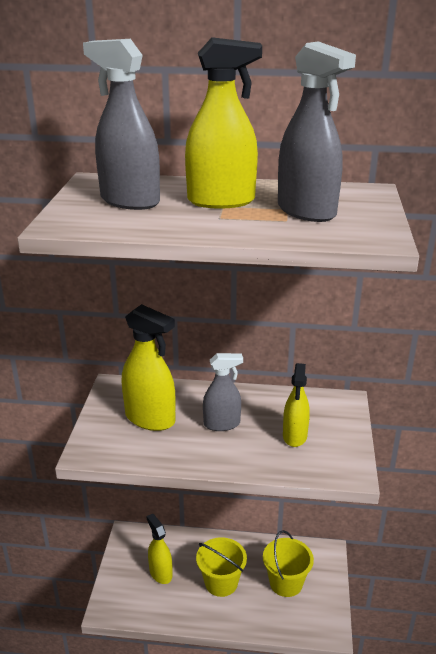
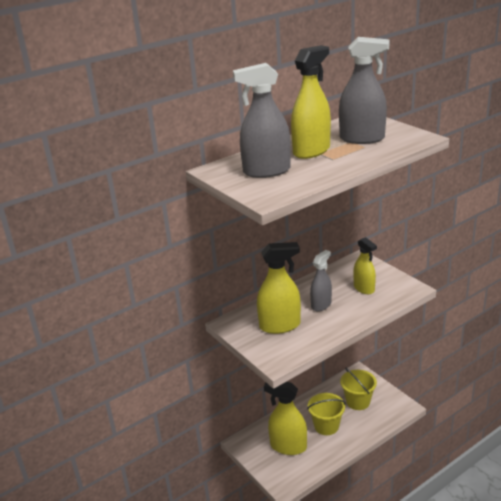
camera: 40 degrees left, 0 degrees up
(160, 573) = (288, 446): yellow spray bottle -> yellow spray bottle, size x1.54

